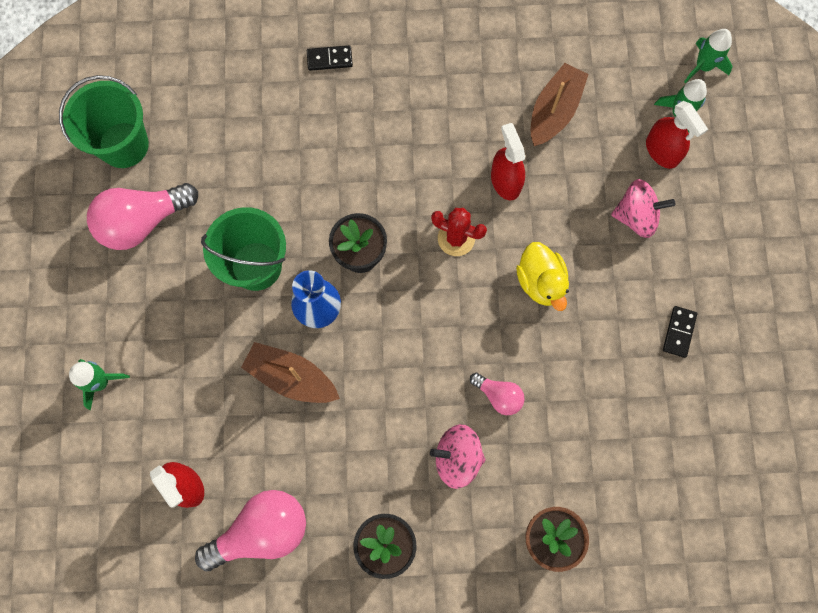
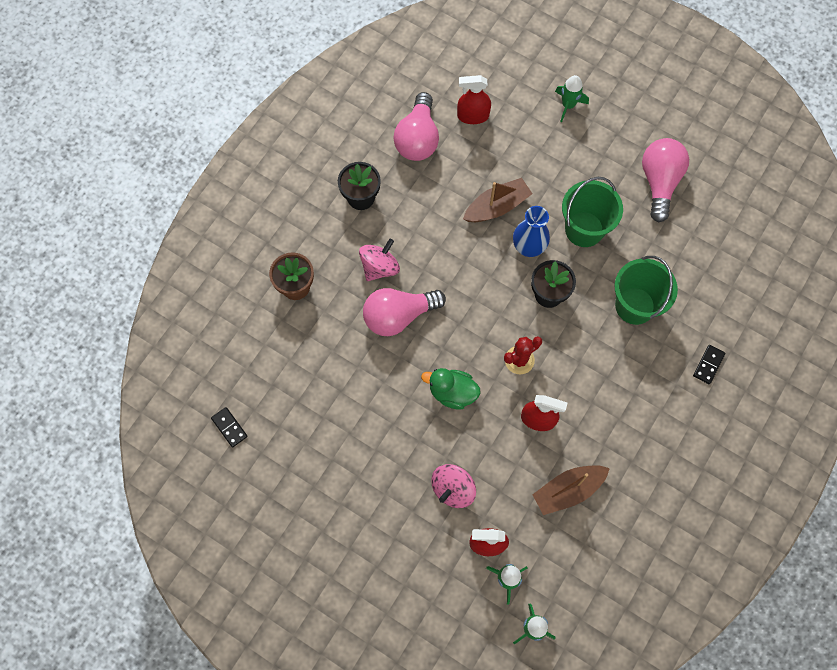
camera: 125 degrees right, 5 degrees down
(124, 145) = (723, 200): green bucket -> green bucket (635, 306)
(498, 395) = (398, 316): pink light bulb -> pink light bulb, size x1.91
(540, 282) = (452, 392): yellow duck -> green duck
(554, 111) = (568, 490): brown boat -> brown boat turned 90 degrees clockwise
(679, 332) = (356, 456): black domino -> black domino (229, 427)

